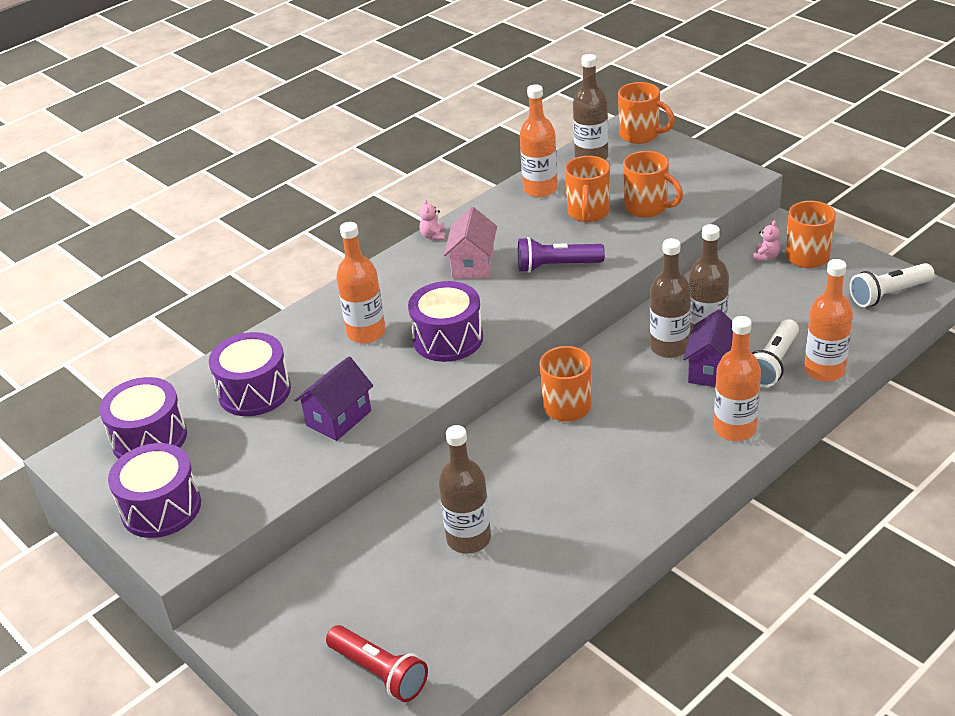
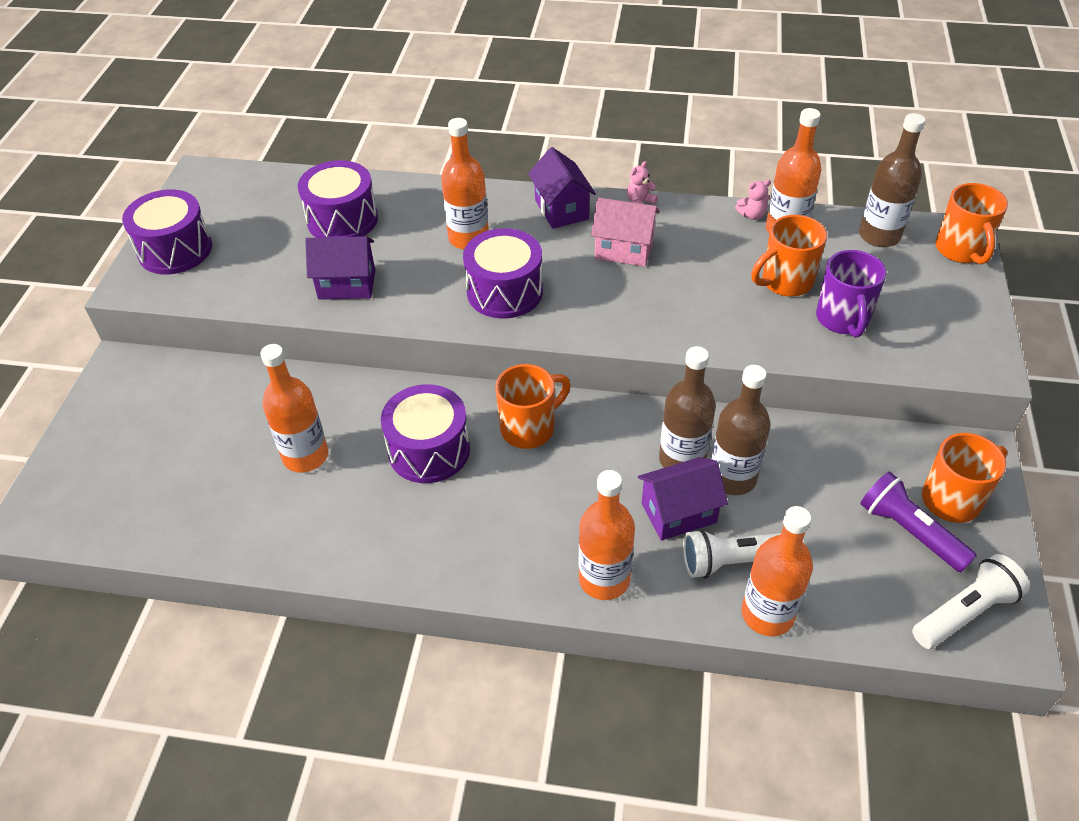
camera: 50 degrees right, 10 degrees up
(149, 438) = (247, 198): purple drum -> purple drum (429, 450)
(379, 672) = (118, 486): red flashlight -> none
(393, 274) = (561, 209): none -> purple house
(468, 539) = (305, 456): brown bottle -> orange bottle
(473, 265) = (624, 249): pink house -> pink house turned 45 degrees clockwise
(556, 266) = (678, 305): purple flashlight -> purple flashlight (910, 531)
(647, 208) = (842, 320): orange mug -> purple mug
(766, 257) = (910, 463): pink teddy bear -> pink teddy bear (752, 215)
(888, 294) = (965, 612): white flashlight -> white flashlight turned 120 degrees clockwise

